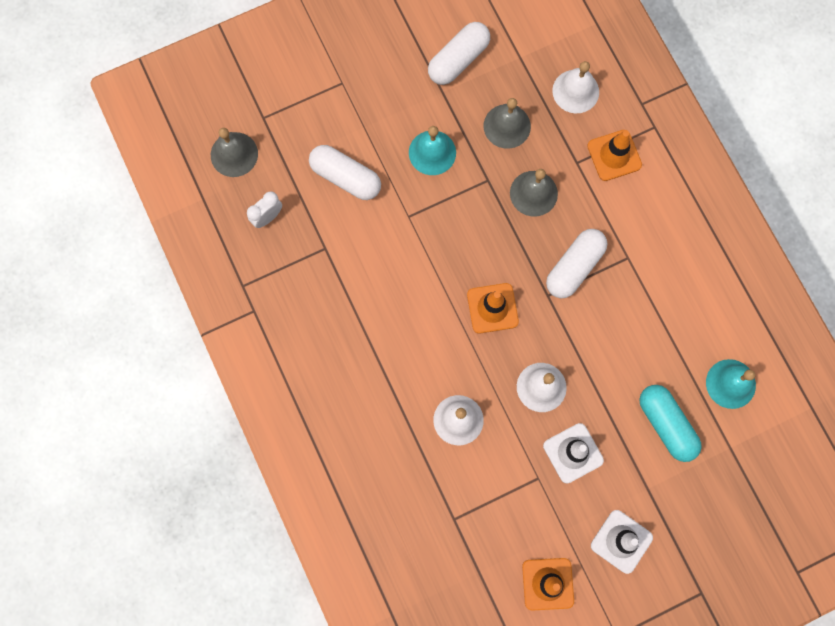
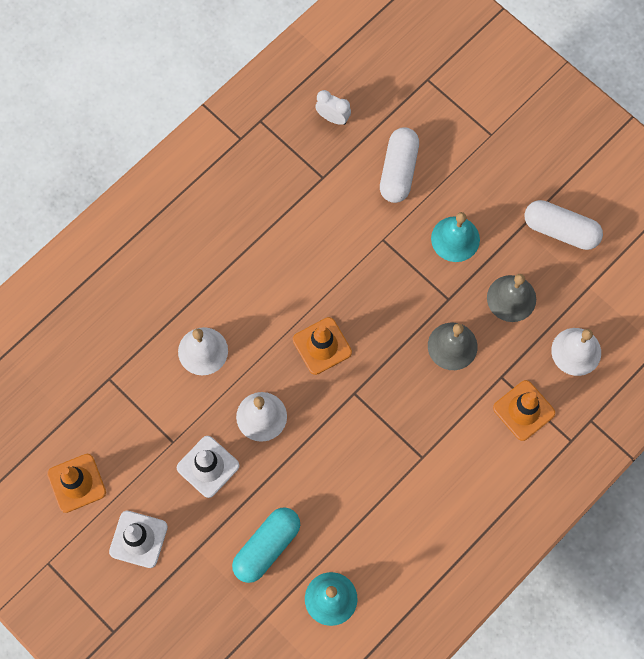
camera: 70 degrees right, 5 degrees down
(234, 154) = (381, 68): grey bell -> none
(574, 267) = (392, 409): white capsule -> none

